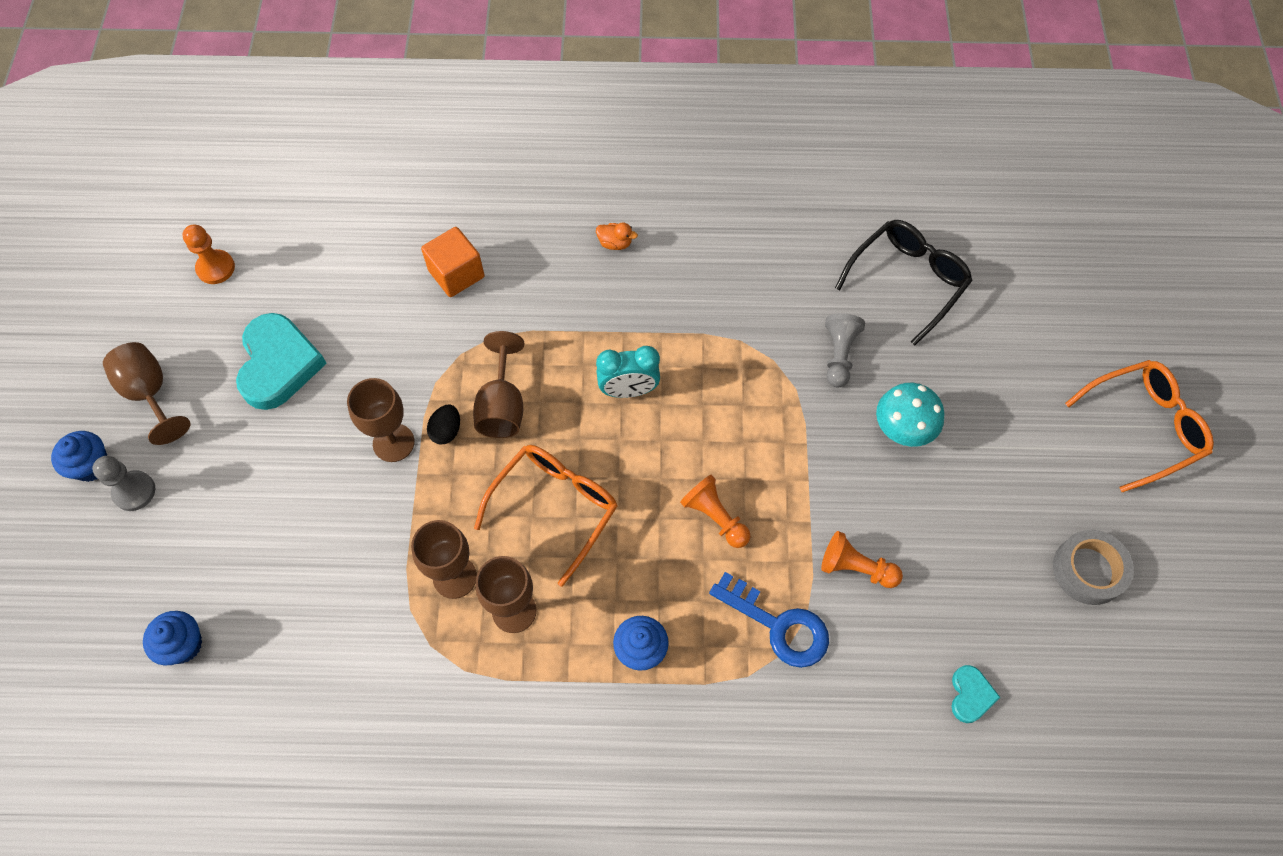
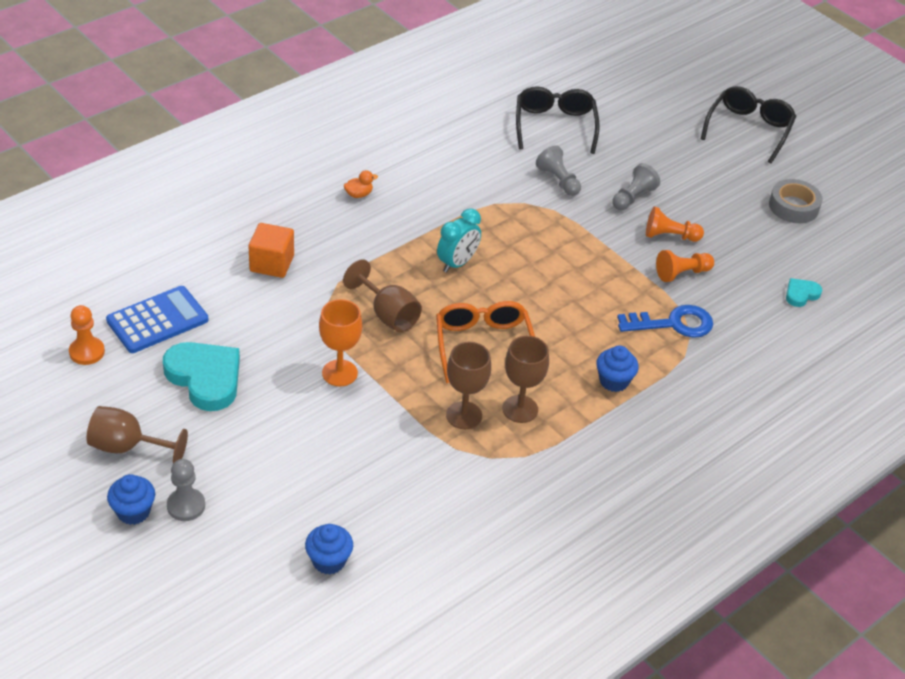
camera: 45 degrees left, 20 degrees down
(301, 272) = (157, 320): none -> blue calculator
(393, 443) = (339, 373): brown goblet -> orange goblet
(446, 431) = (367, 347): black egg -> none
(715, 517) = (580, 295): orange pawn -> orange pawn (670, 236)
(902, 430) = (633, 197): turquoise mushroom -> grey pawn
(970, 695) = (801, 294): turquoise heart -> turquoise heart turned 90 degrees counterclockwise
(1143, 427) = (749, 129): orange glasses -> black glasses

